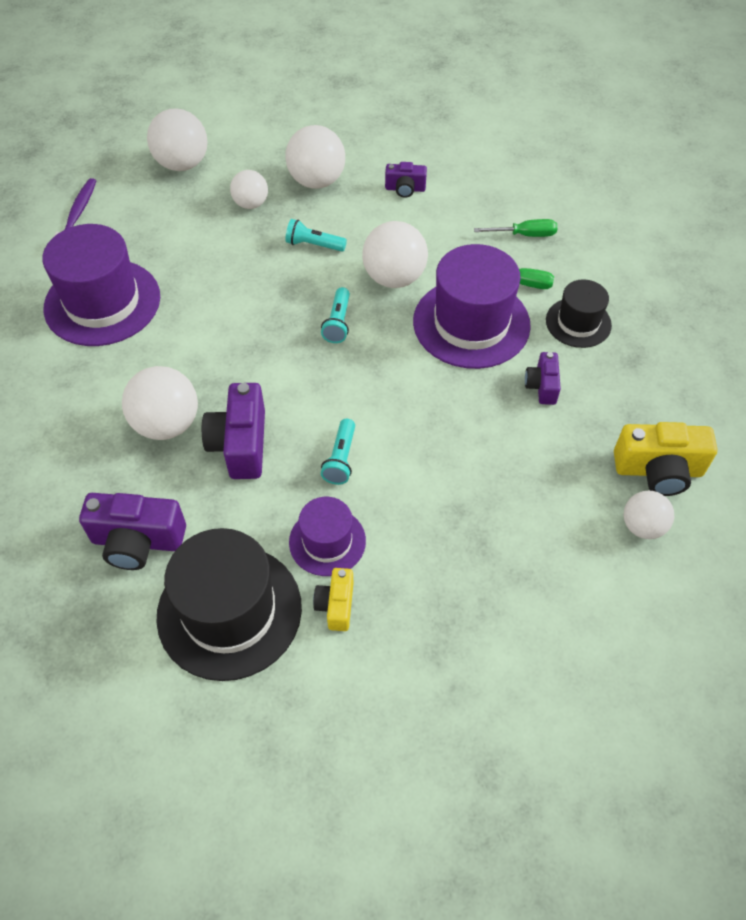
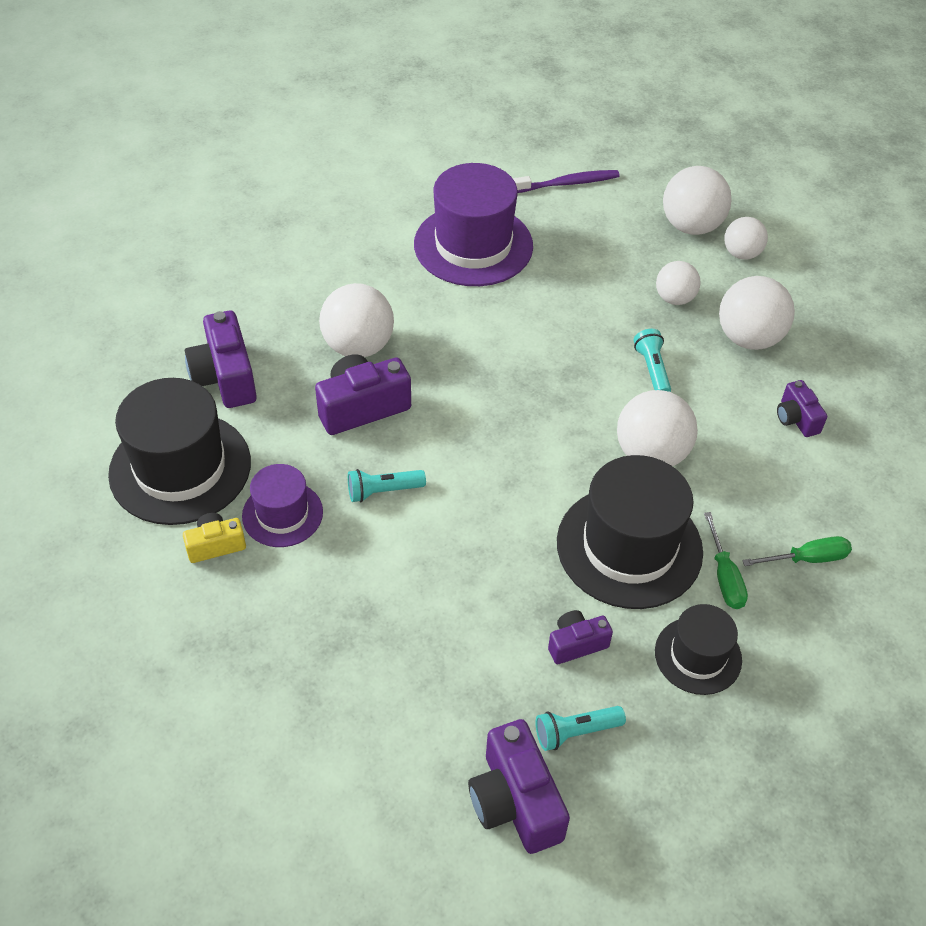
camera: 65 degrees right, 5 degrees down
(338, 323) = (556, 428): turquoise flashlight -> turquoise flashlight (575, 732)
(471, 323) = (629, 546): purple hat -> black hat
(525, 235) = (807, 559): green screwdriver -> green screwdriver turned 75 degrees counterclockwise
(642, 526) = (426, 802): white ball -> white ball (741, 254)
(658, 470) = (515, 801): yellow camera -> purple camera

